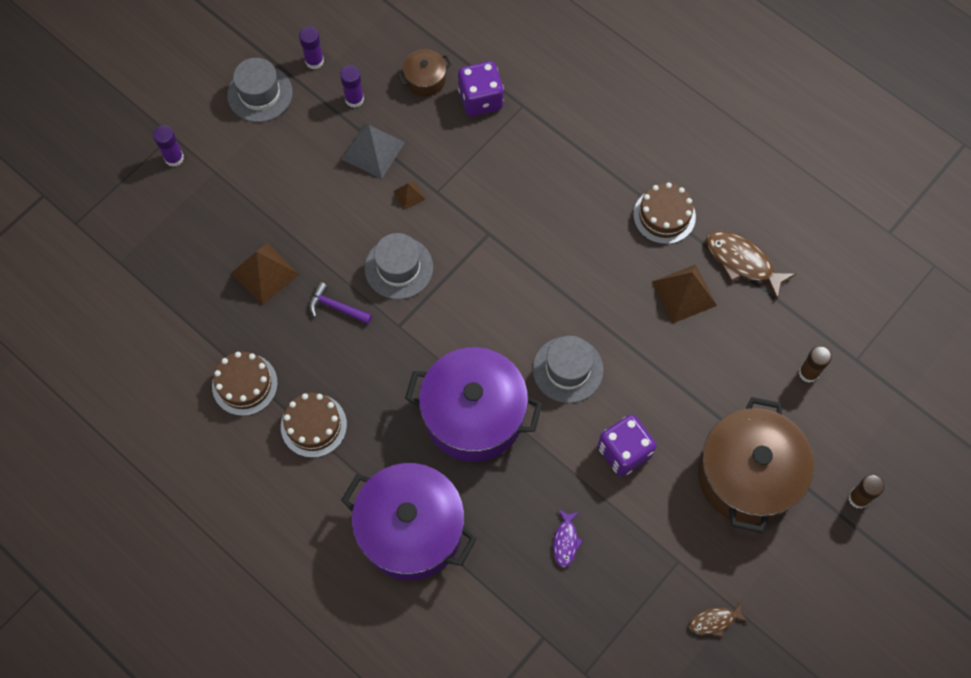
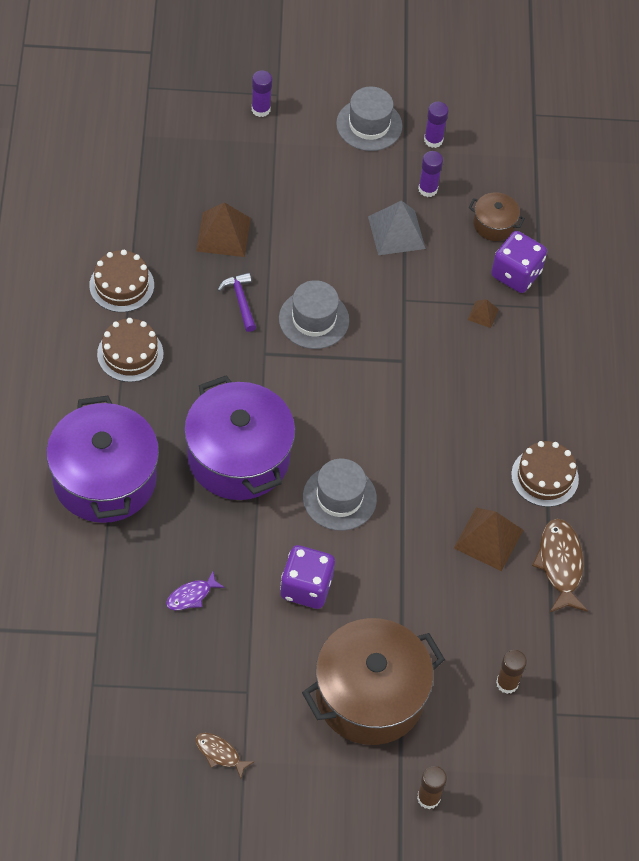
camera: 45 degrees right, 10 degrees down
(409, 195) = (382, 283): brown pyramid -> brown pyramid (483, 314)

